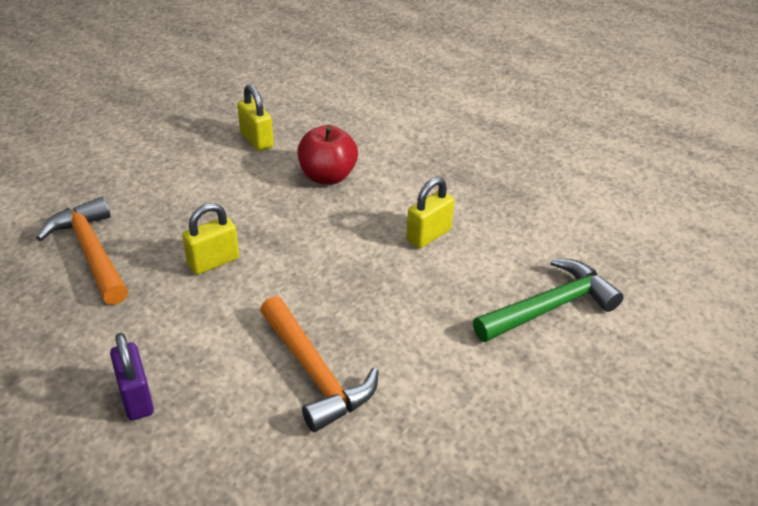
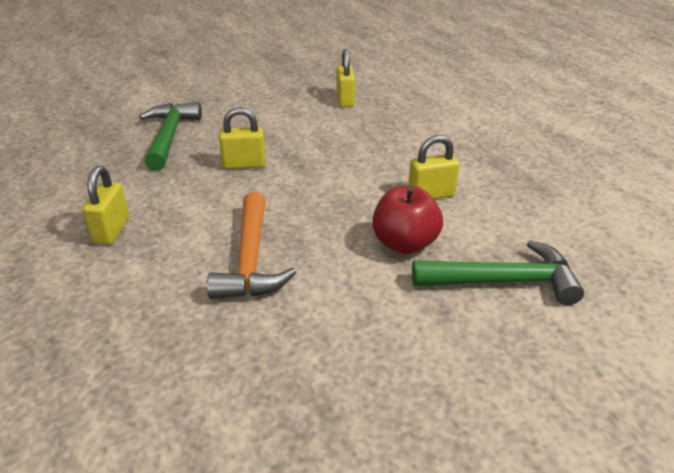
camera: 30 degrees right, 5 degrees down
(92, 252) = (170, 136): orange hammer -> green hammer
(136, 398) = (111, 230): purple padlock -> yellow padlock
(327, 176) = (380, 135): red apple -> red apple (405, 244)

